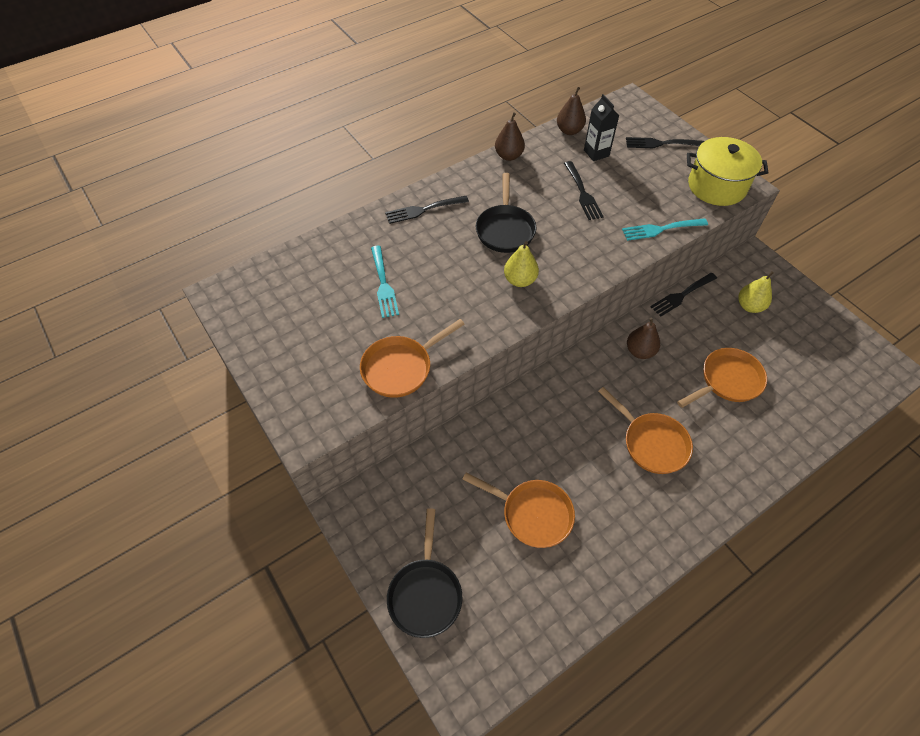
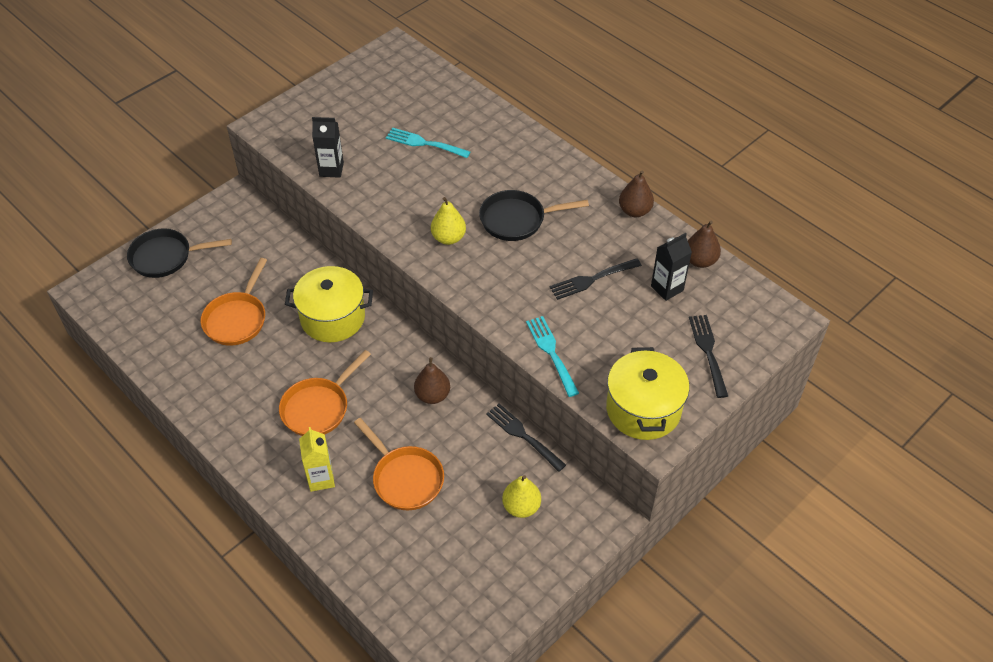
camera: 80 degrees right, 5 degrees down
(383, 284) = (424, 143): turquoise fork -> turquoise fork turned 45 degrees clockwise
(401, 368) = (331, 169): orange pan -> black carton
(423, 210) = (529, 155): black fork -> none
(542, 422) = (333, 318): none -> yellow pot
(731, 446) = (321, 479): none -> yellow carton

